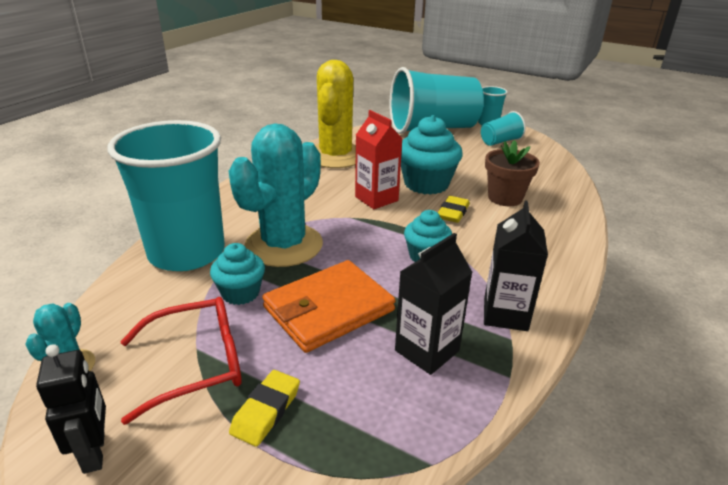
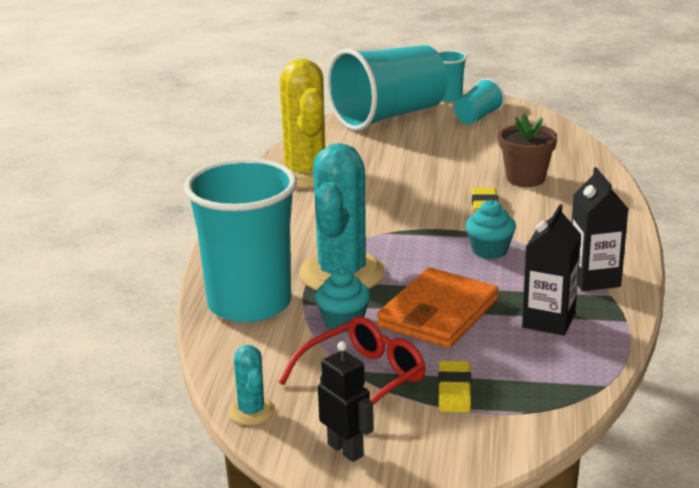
camera: 20 degrees left, 5 degrees down
(376, 199) = (394, 209): red carton -> none
(426, 184) = (434, 182): turquoise cupcake -> none

